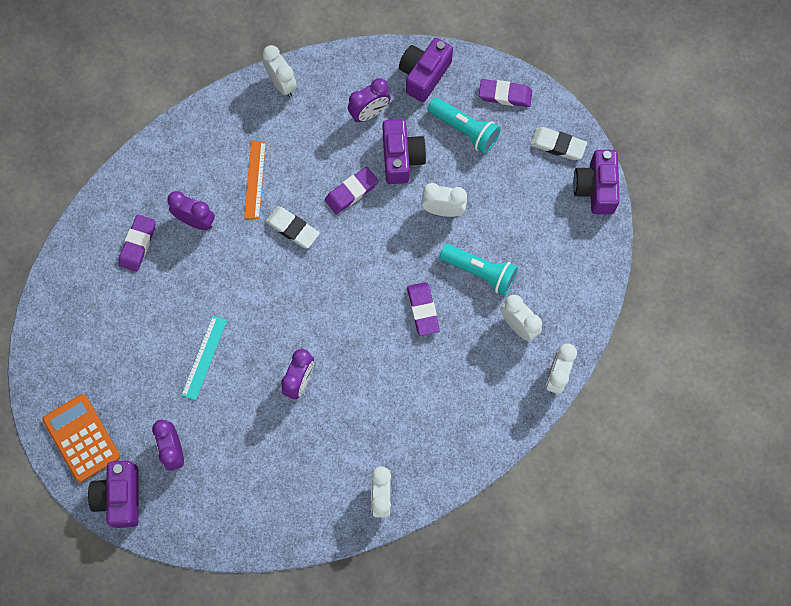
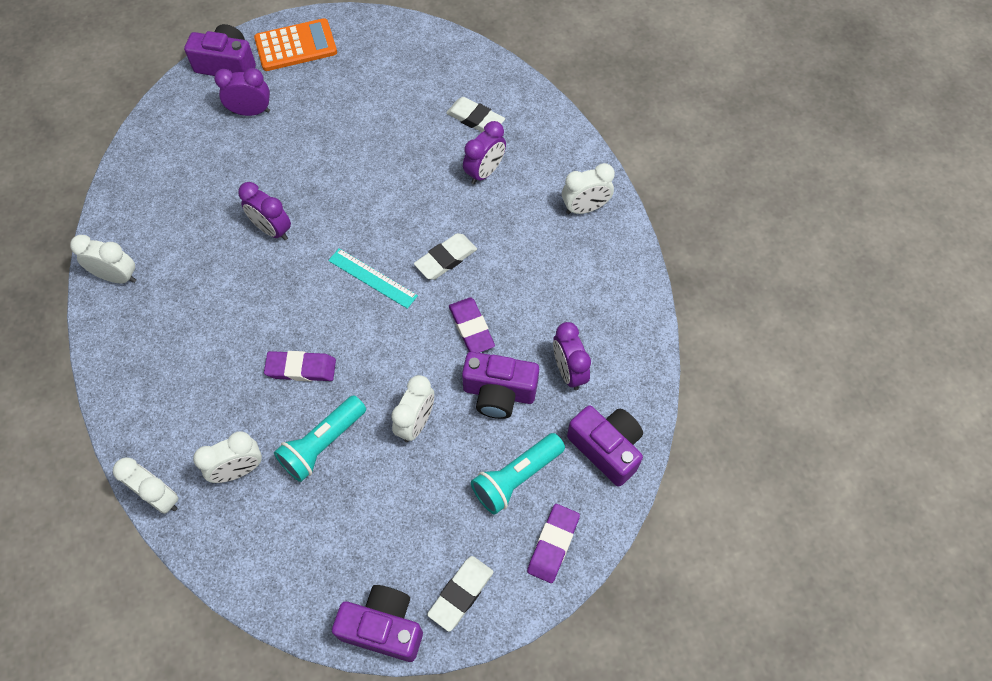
camera: 105 degrees right, 10 degrees down
(138, 244) = (475, 119): purple eraser -> white eraser
(204, 357) = (333, 152): turquoise ruler -> turquoise ruler (372, 278)
(255, 179) = (516, 235): orange ruler -> none
(282, 84) = (630, 286): white clock -> white clock (585, 208)

